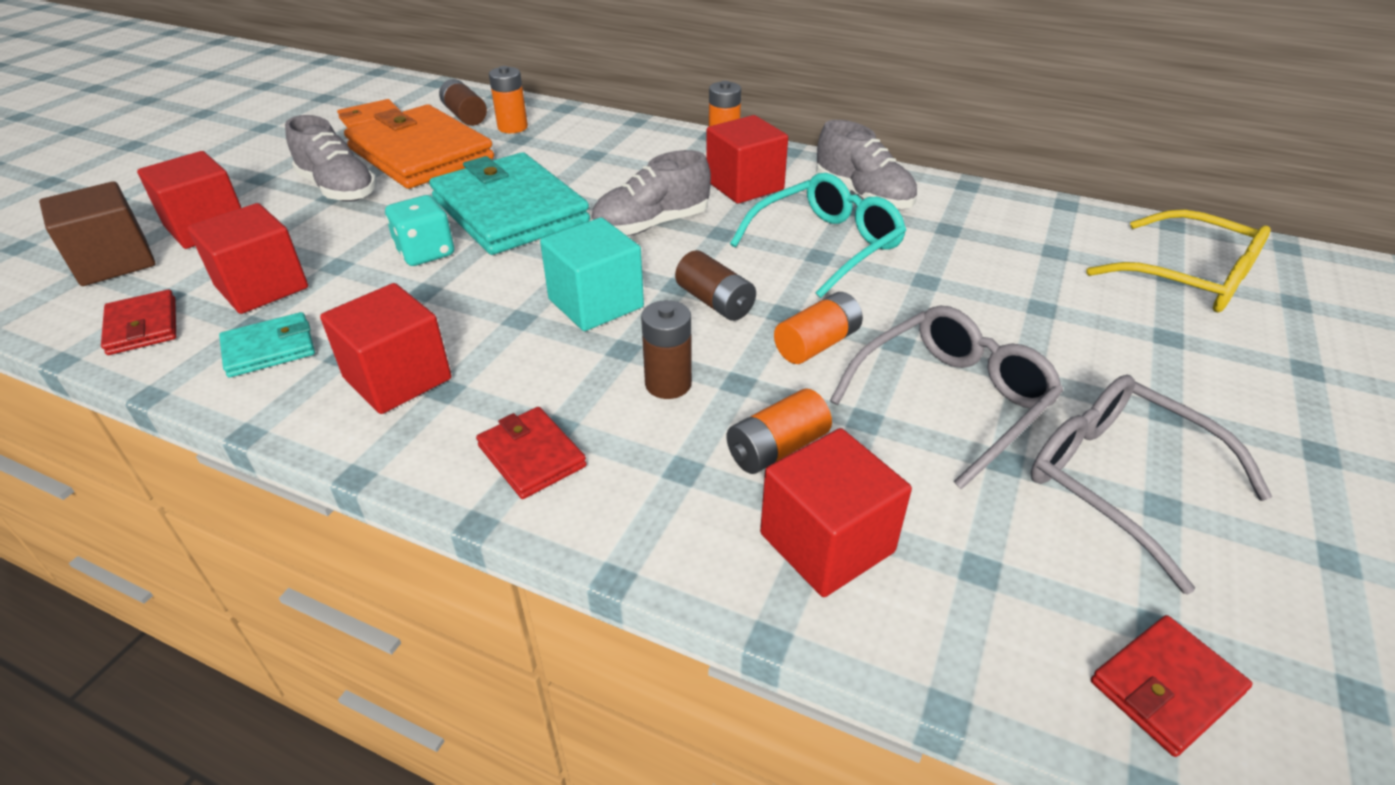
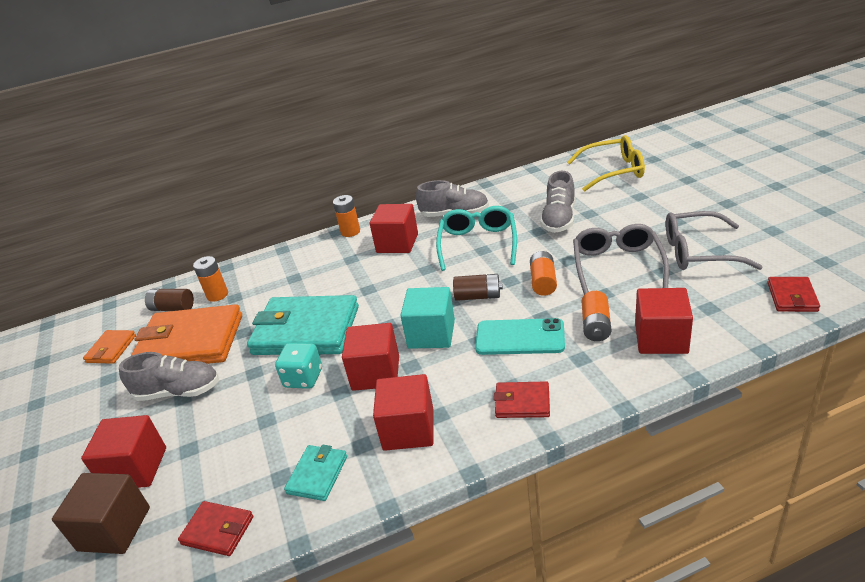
camera: 40 degrees left, 5 degrees down
(262, 287) = (246, 460): red cube -> red cube (376, 373)
(651, 225) = (389, 287): grey shoe -> grey shoe (559, 219)
(668, 384) = (520, 337): brown battery -> turquoise phone

